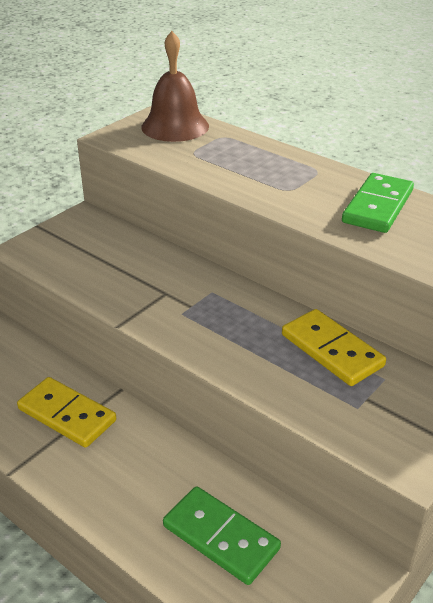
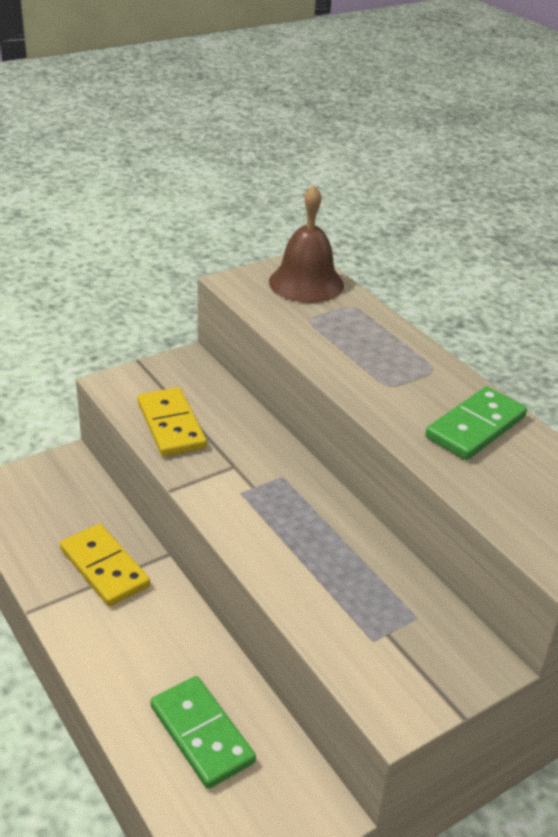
camera: 15 degrees right, 0 degrees up
(331, 350) = (376, 572): yellow domino -> yellow domino (171, 425)

